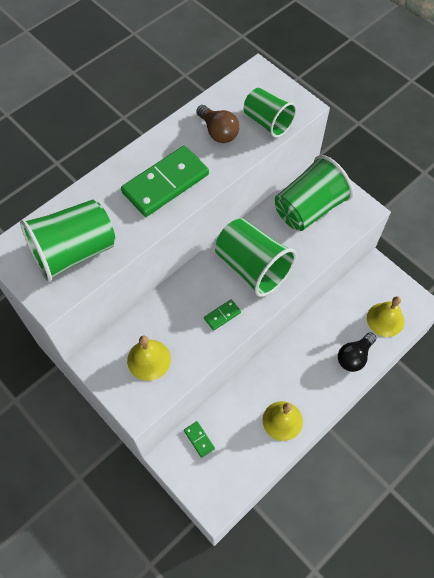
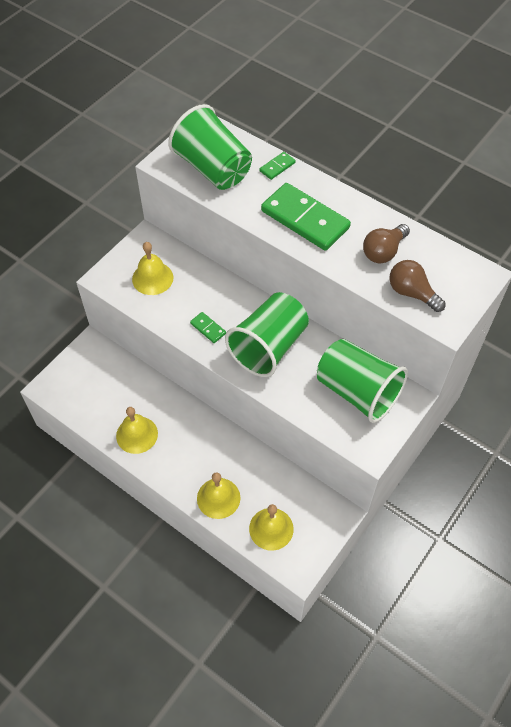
camera: 80 degrees right, 5 degrees down
(199, 439) = (110, 365): green domino -> green domino (277, 167)
(267, 122) = (412, 293): green cup -> brown light bulb
(354, 356) = (218, 498): black light bulb -> yellow bell

